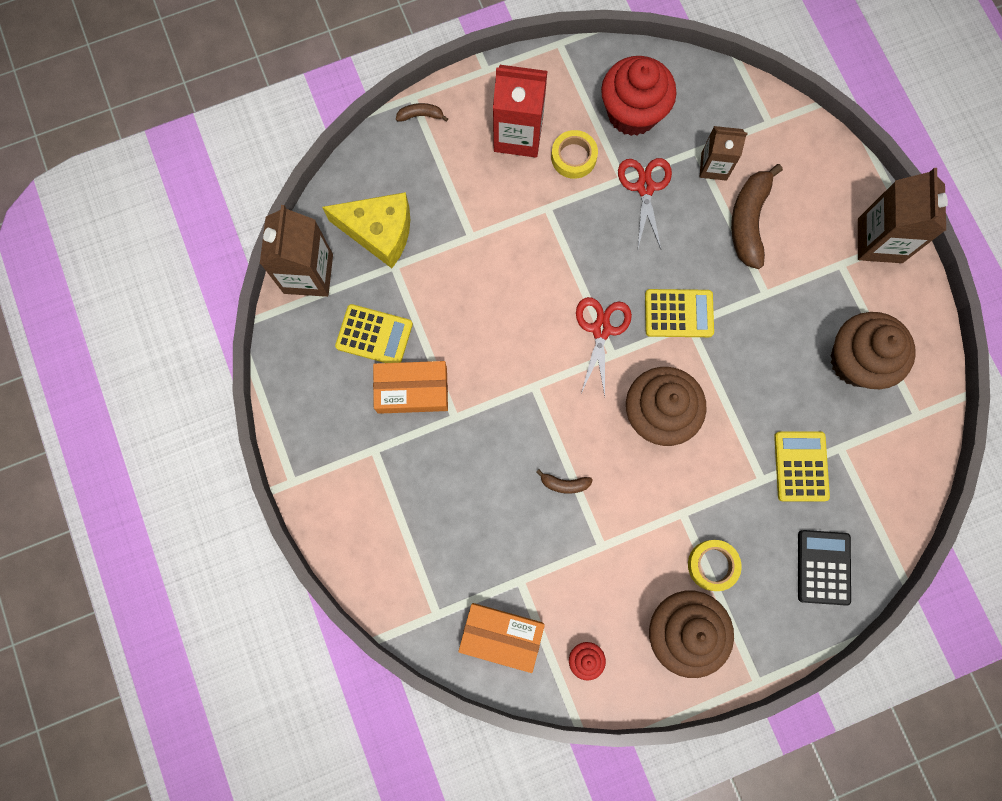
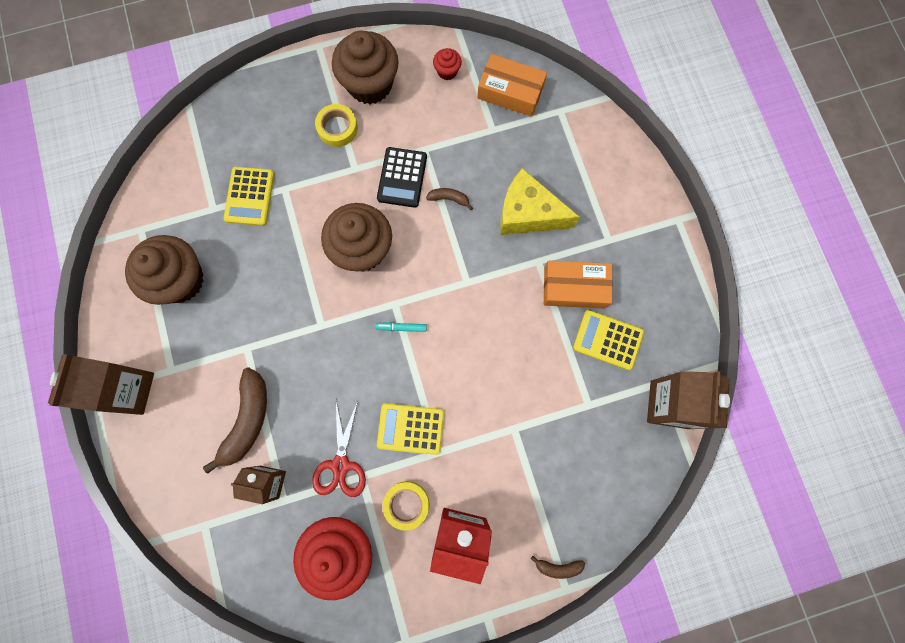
camera: 175 degrees left, 0 degrees up
(379, 232) = (602, 440): yellow cheese -> yellow cheese (528, 213)
(601, 329) = (401, 327): red scissors -> turquoise marker
(678, 313) = (329, 336): yellow calculator -> yellow calculator (410, 428)
(823, 567) = (249, 119): black calculator -> black calculator (402, 177)

